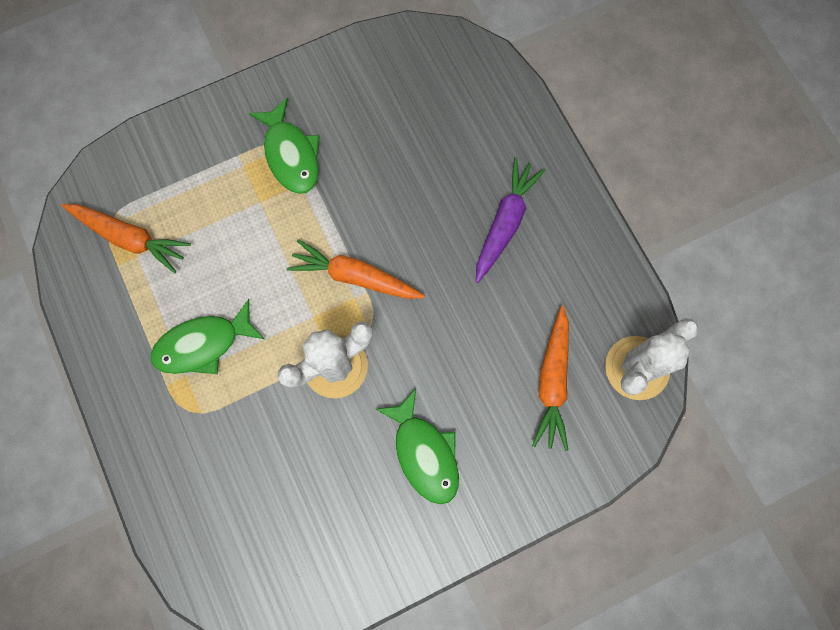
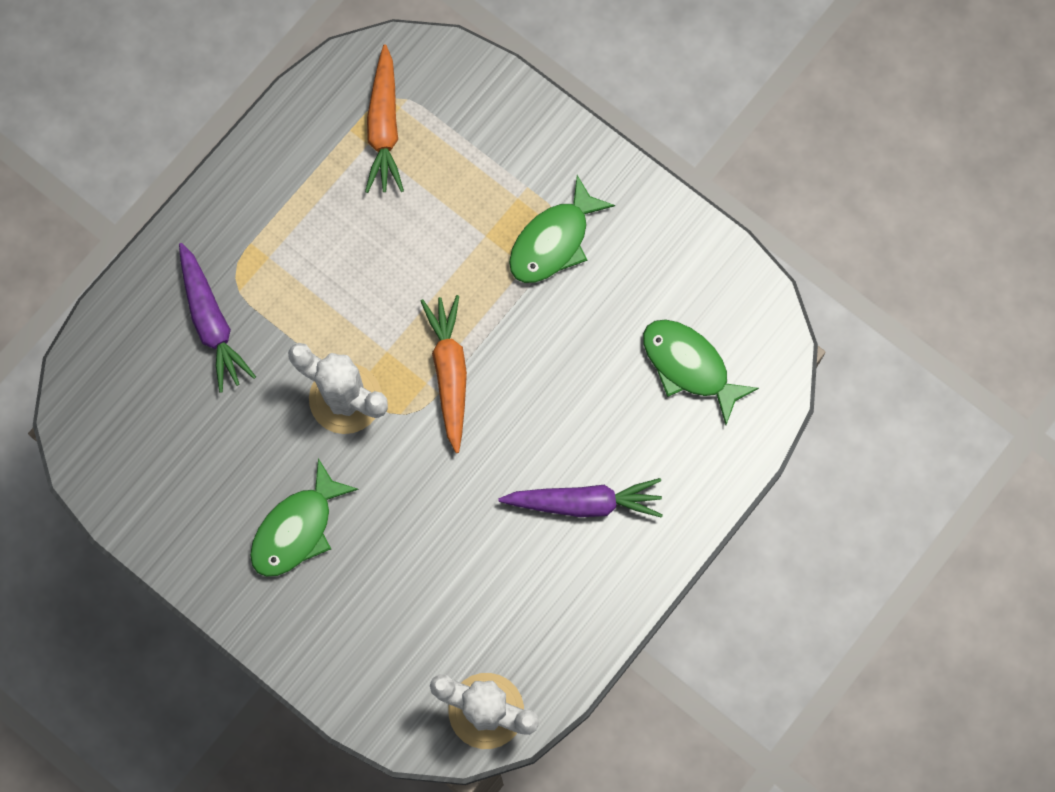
camera: 65 degrees right, 0 degrees up
(203, 344) = (308, 257): green fish -> green fish (689, 366)
(215, 447) = (211, 322): none -> purple carrot
(552, 381) = (431, 627): orange carrot -> none

